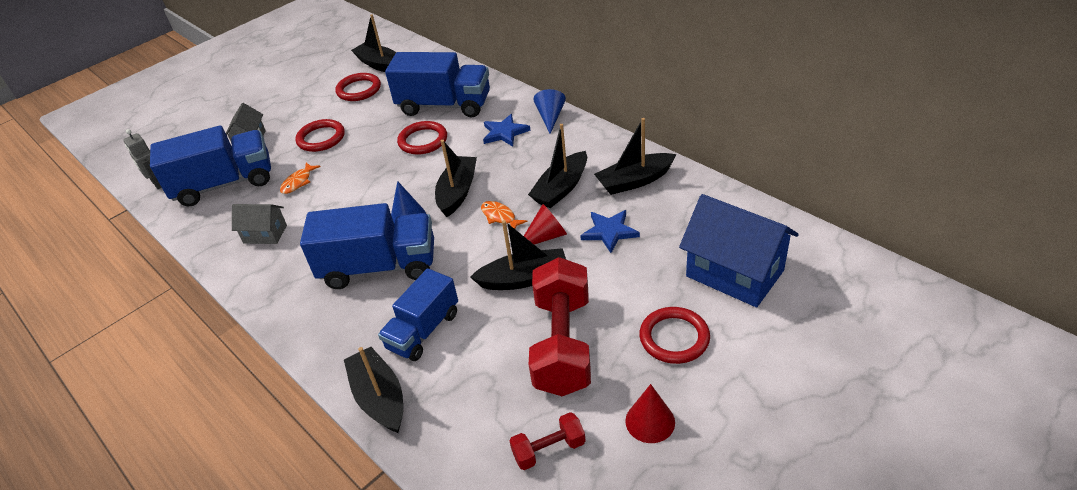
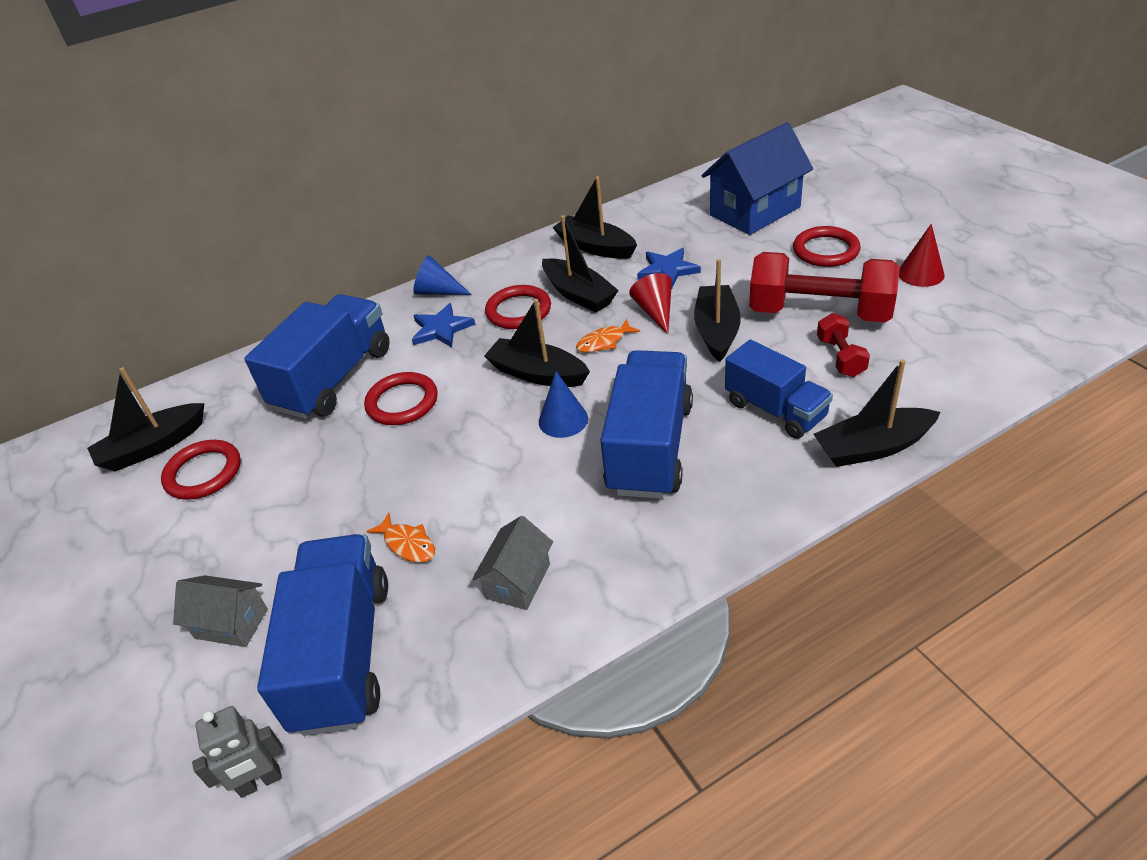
camera: 75 degrees left, 0 degrees up
(321, 138) = (306, 519): red ring -> red ring (518, 311)
(549, 450) = (950, 331): red dumbbell -> red dumbbell (840, 357)
(634, 181) = (595, 247): black boat -> black boat turned 135 degrees clockwise

